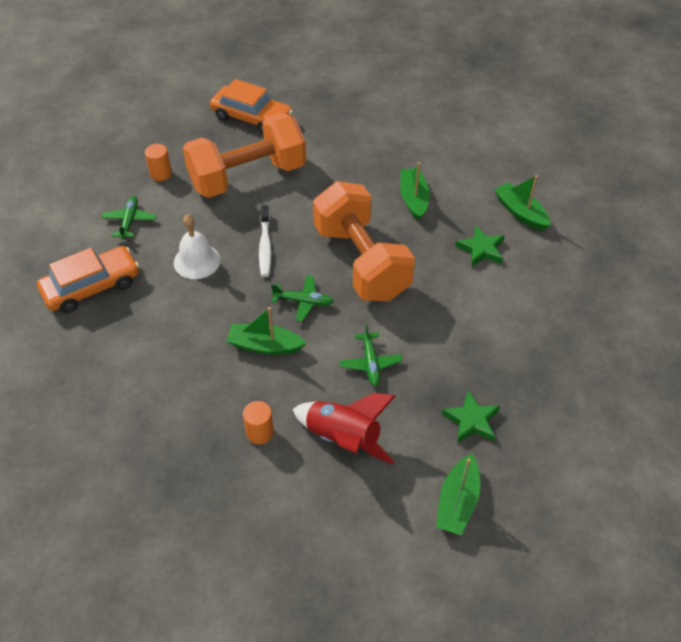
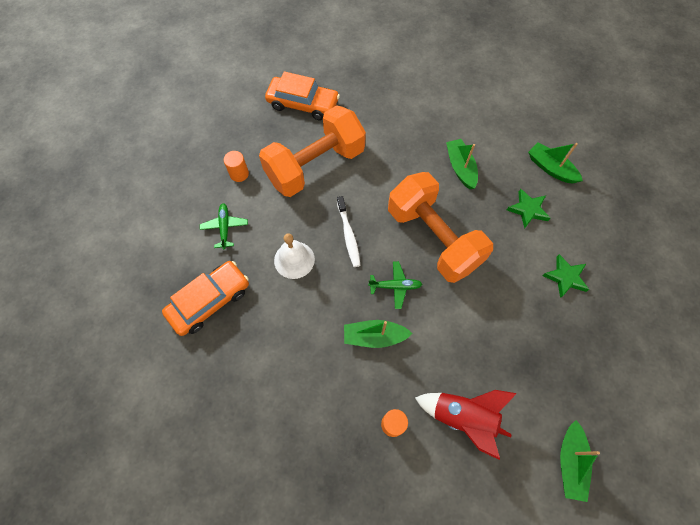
camera: 10 degrees left, 15 degrees up
(370, 363) = (466, 339): green plane -> none
(471, 420) = (561, 380): green star -> green star (565, 277)

